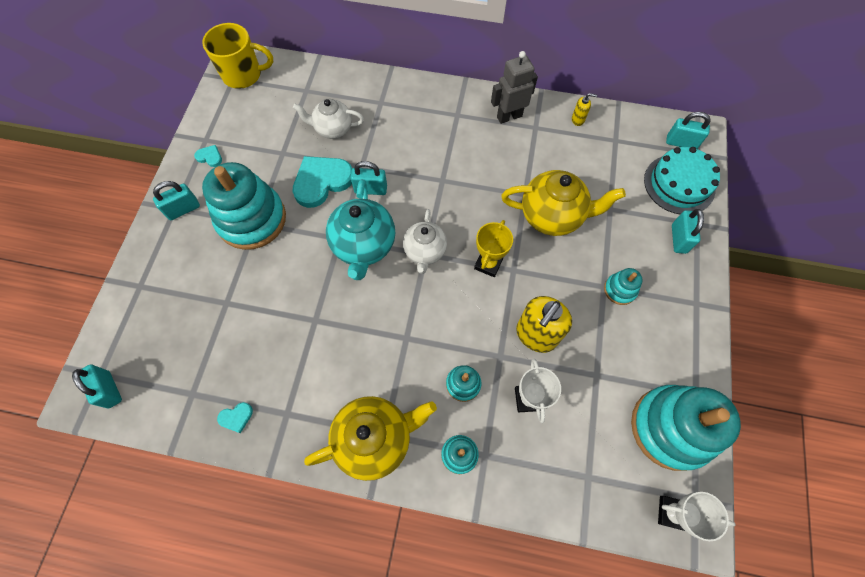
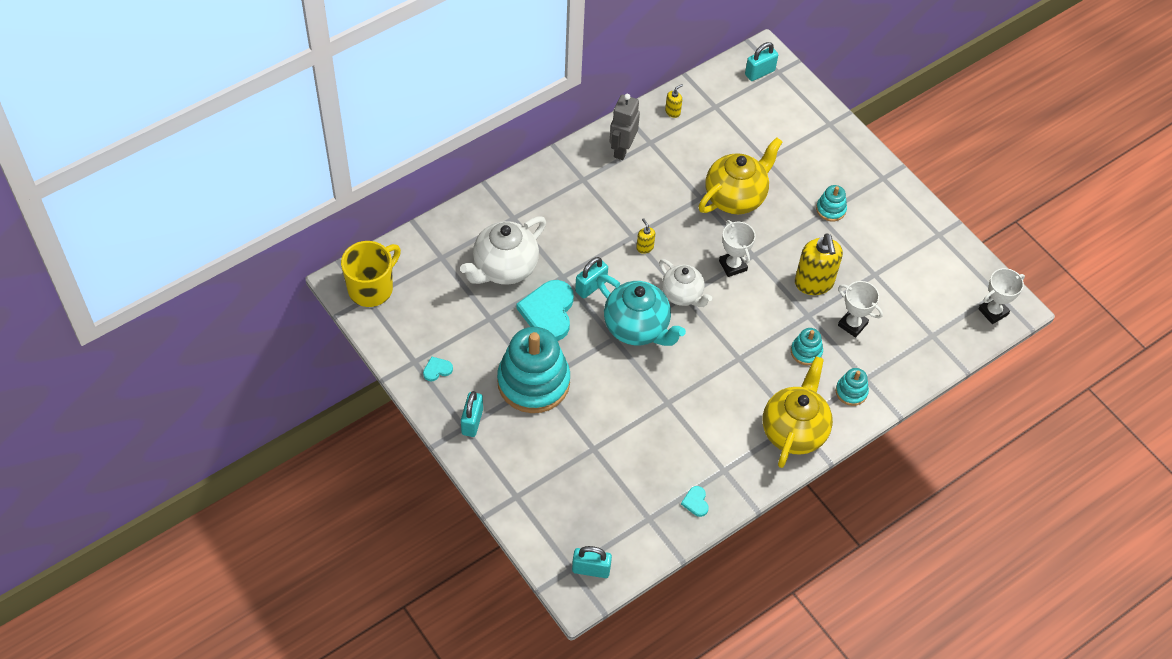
camera: 50 degrees left, 10 degrees down
(236, 417) = (696, 502): turquoise heart -> turquoise heart turned 150 degrees clockwise
(333, 129) = (504, 268): white teapot -> white teapot, size x1.54
(440, 195) = (644, 247): none -> yellow soap dispenser
(488, 264) = (733, 265): yellow trophy -> white trophy
(671, 428) = (945, 266): turquoise stacking toy -> none
(678, 239) = (829, 144): turquoise padlock -> none
(679, 184) = (790, 105): turquoise cake -> none

